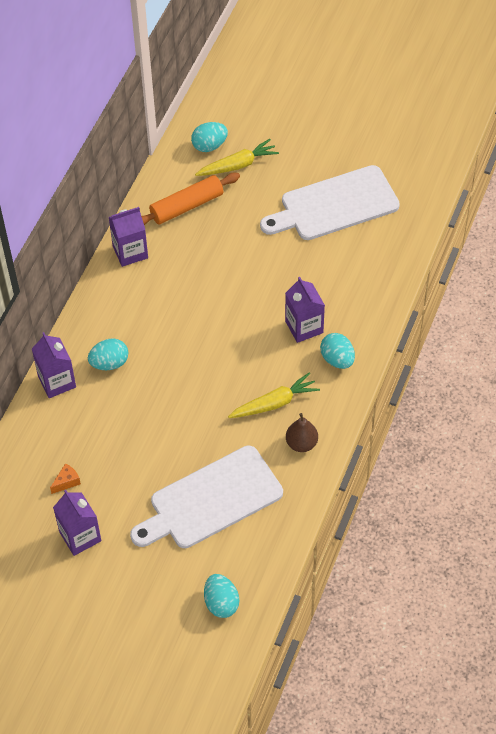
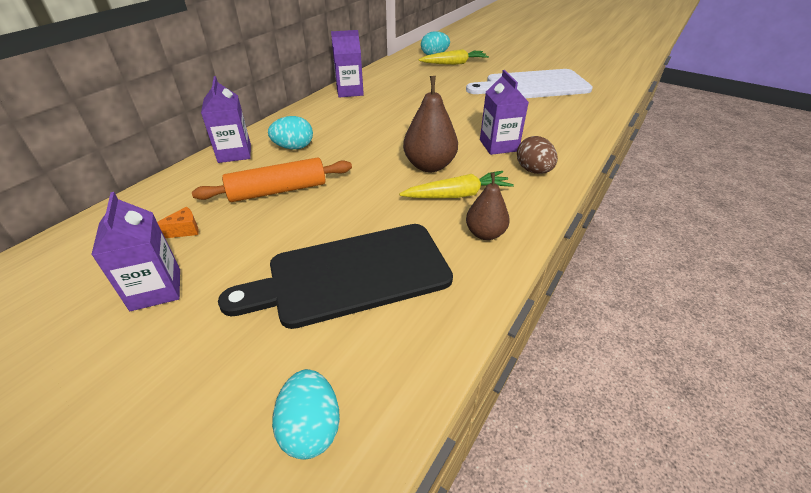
camera: 10 degrees right, 15 degrees down
(187, 206) = (407, 76): orange rolling pin -> orange rolling pin (278, 190)
(211, 500) = (351, 275): white cutting board -> black cutting board
(244, 369) = (429, 166): none -> brown pear
(337, 359) = (533, 170): turquoise egg -> brown egg

